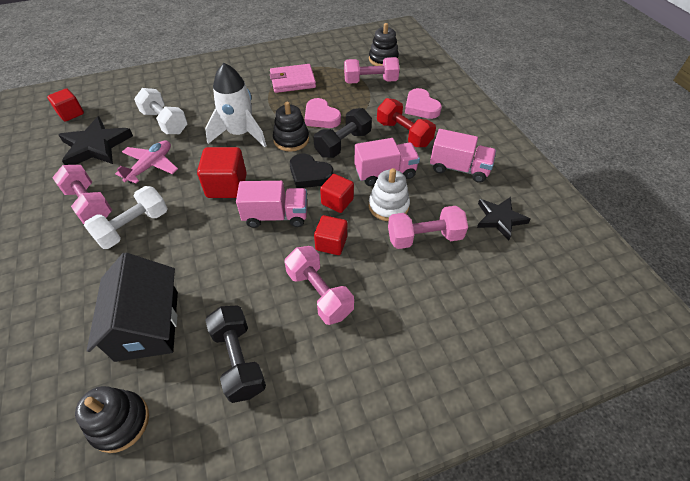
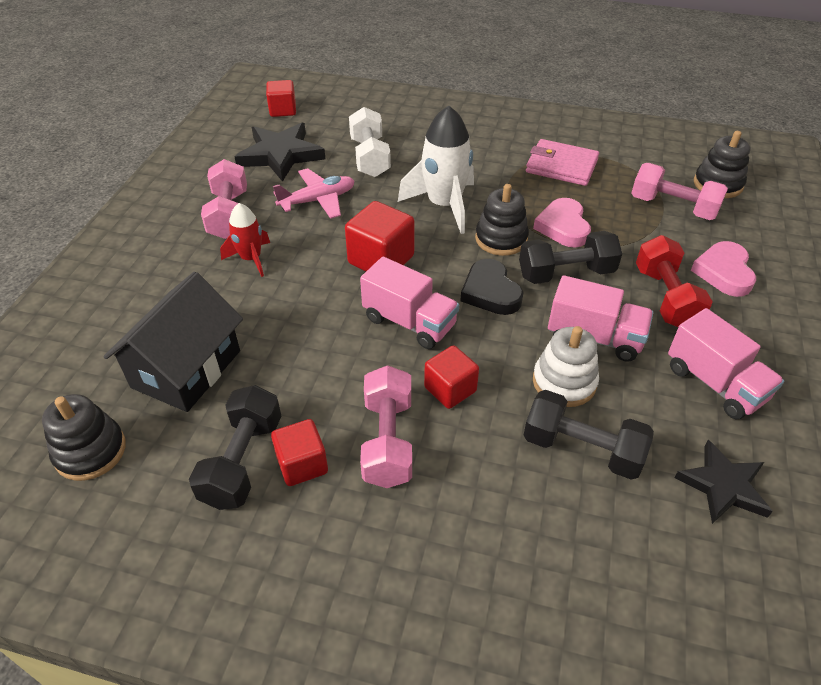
camera: 35 degrees right, 5 degrees down
(133, 227) = (251, 259): white dumbbell -> red rocket
(337, 202) = (499, 342): red cube -> red cube (302, 464)
(424, 237) = (582, 449): pink dumbbell -> black dumbbell

